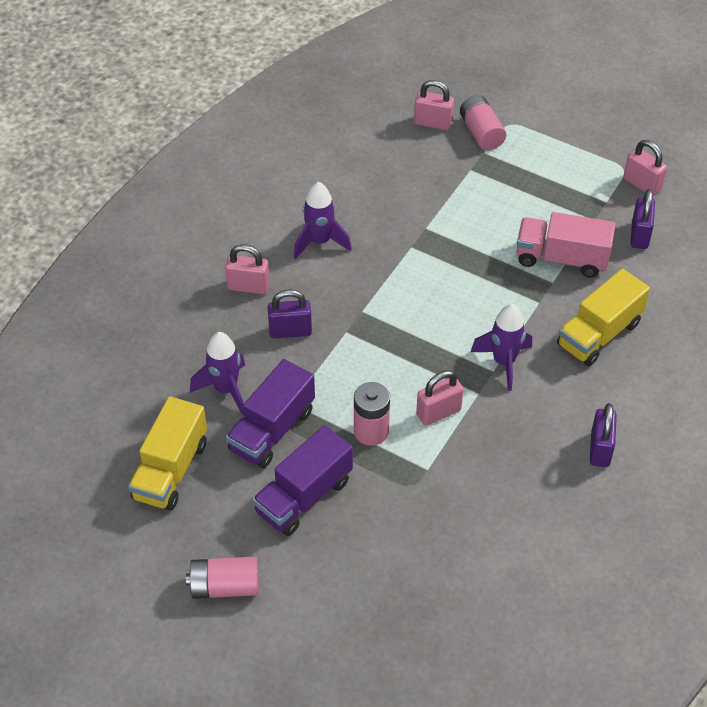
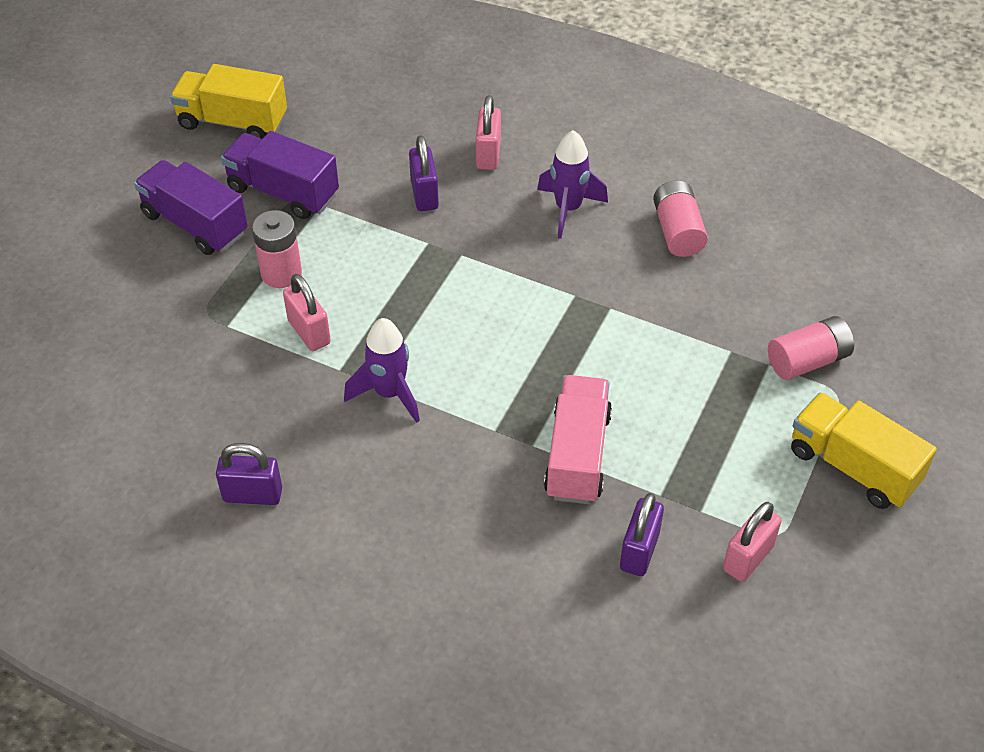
camera: 85 degrees right, 0 degrees up
(225, 586) = (90, 175): pink battery -> pink battery (678, 231)
(226, 390) = (337, 151): purple rocket -> none
(433, 123) = (813, 307): pink padlock -> none
(599, 334) = (444, 497): yellow truck -> yellow truck (853, 467)
(639, 235) = (639, 551): purple padlock -> purple padlock turned 75 degrees counterclockwise

